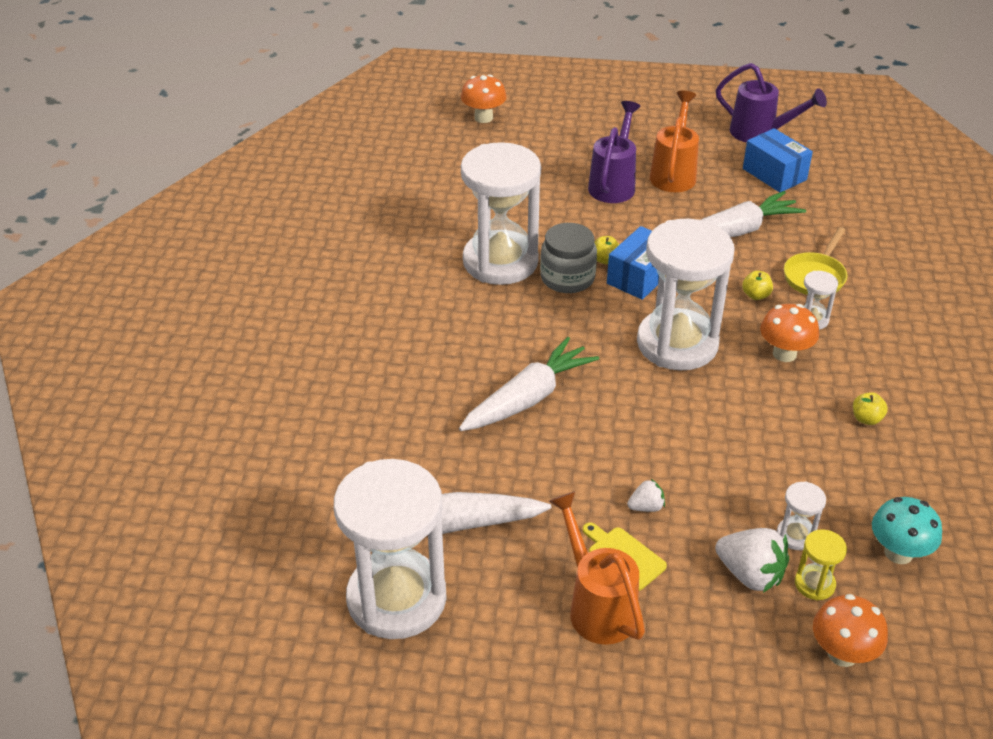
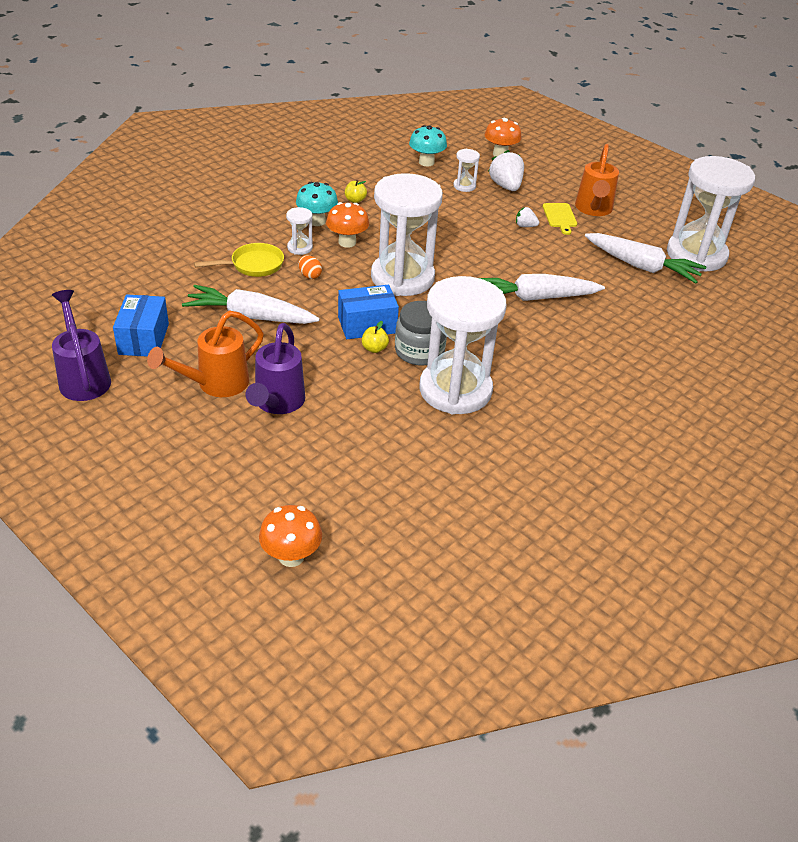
camera: 145 degrees left, 0 degrees up
(614, 184) = (277, 404): purple watering can -> purple watering can turned 45 degrees counterclockwise
(755, 295) = (310, 275): yellow apple -> orange egg
(814, 584) = (480, 172): yellow hourglass -> none
(851, 362) = (317, 221): none -> turquoise mushroom

